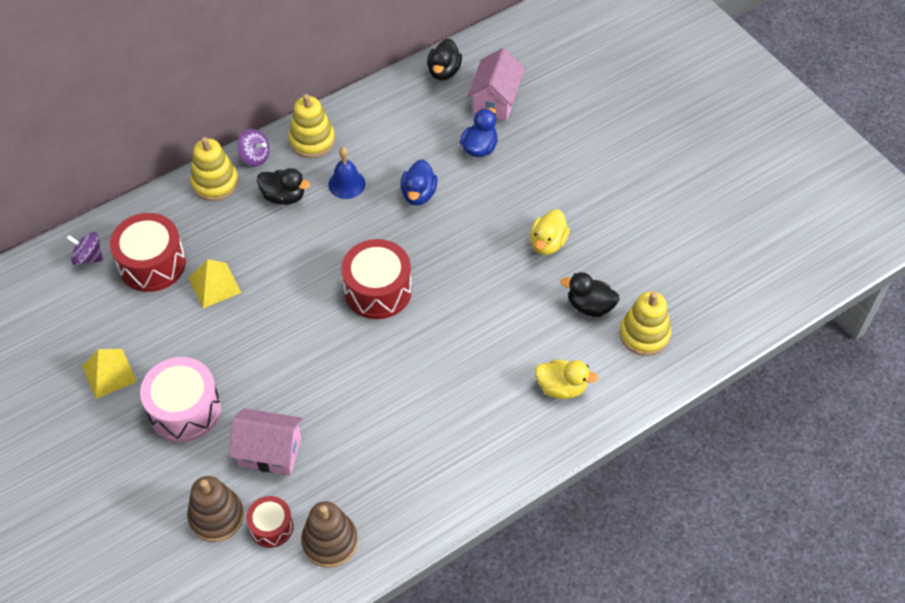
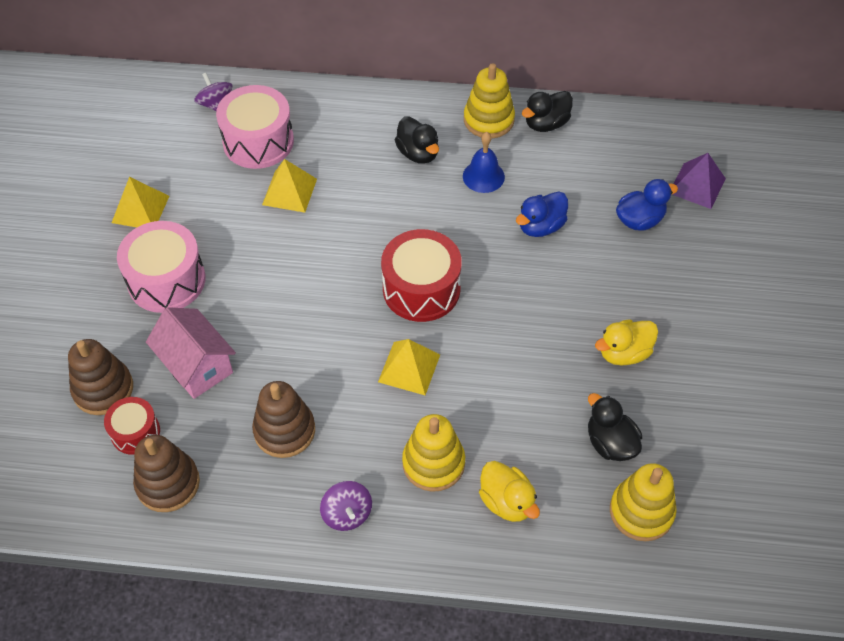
camera: 40 degrees right, 0 degrees up
(152, 264) = (258, 141): red drum -> pink drum
(215, 183) = (372, 106): yellow stacking toy -> yellow stacking toy (433, 463)
(255, 157) = (426, 104): purple spinning top -> purple spinning top (347, 514)
(376, 449) = (284, 430): none -> brown stacking toy
(420, 348) = (409, 368): none -> yellow pyramid
(444, 71) = (670, 130): black duck -> black duck (546, 124)
(495, 100) = (697, 185): pink house -> purple pyramid

